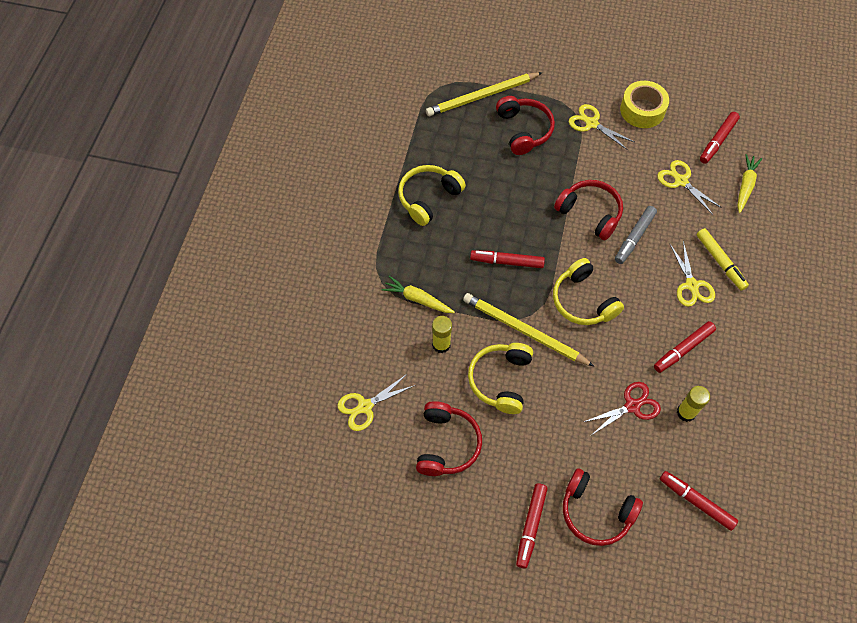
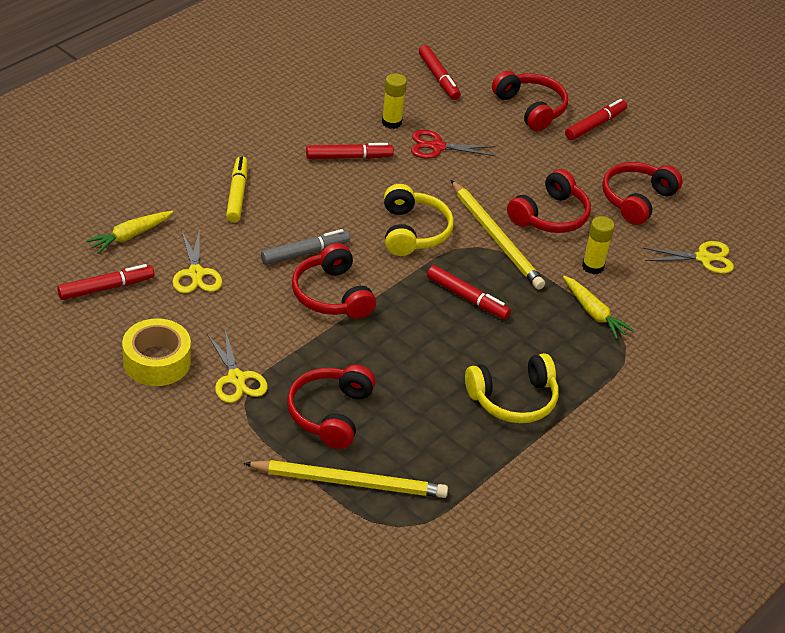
camera: 155 degrees left, 20 degrees down
(500, 380) = (550, 216): yellow headphones -> red headphones
(691, 285) = (288, 192): yellow scissors -> none

